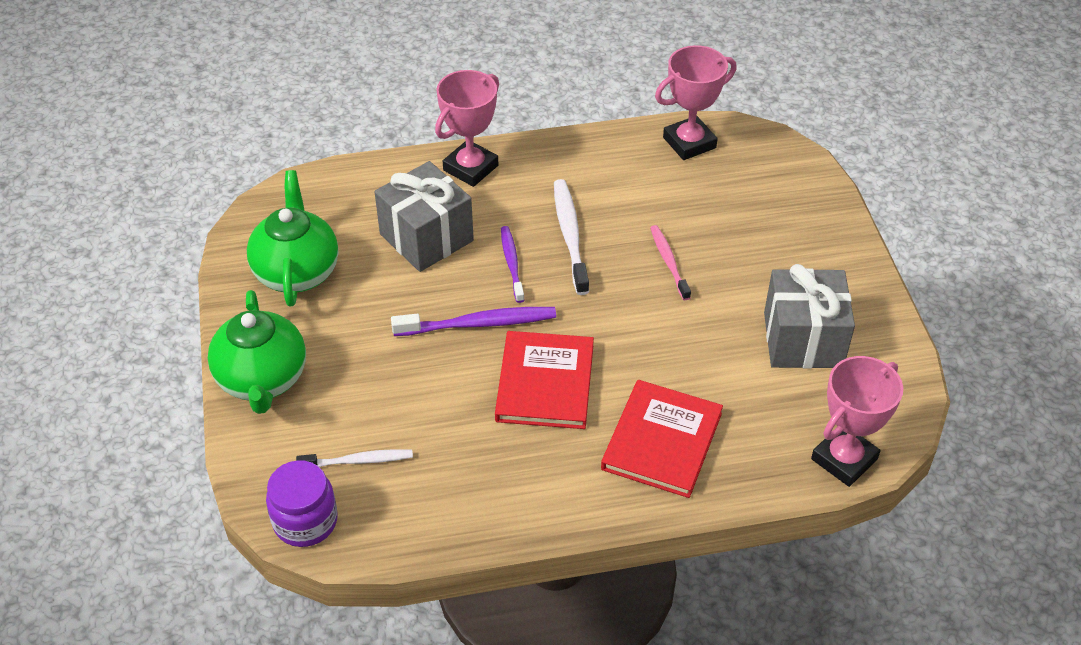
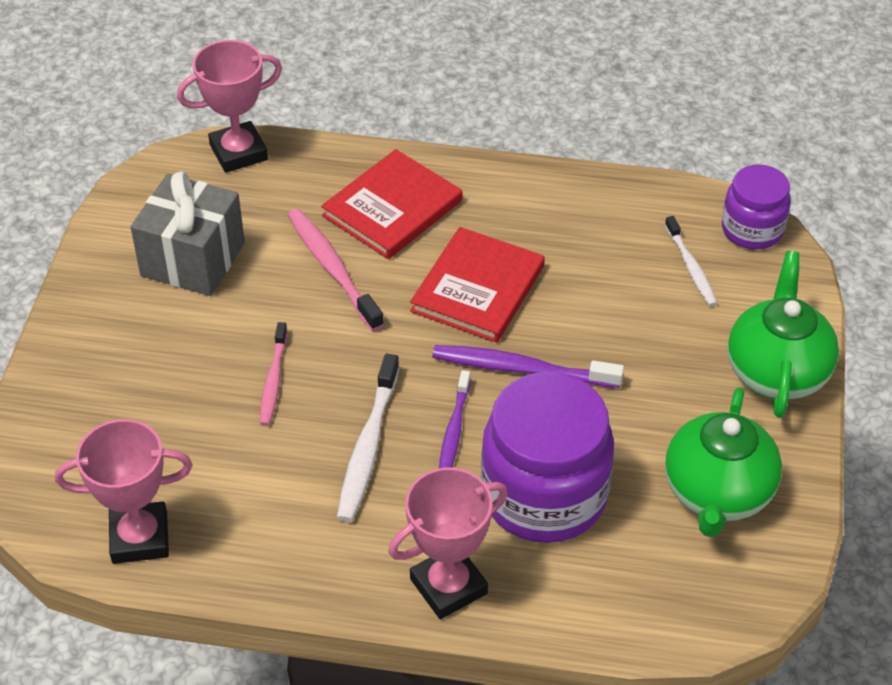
camera: 160 degrees left, 0 degrees up
(358, 461) = (691, 267): white toothbrush -> white toothbrush turned 120 degrees counterclockwise
(426, 237) = (544, 495): grey gift -> purple jar
(679, 365) = (333, 269): none -> pink toothbrush

